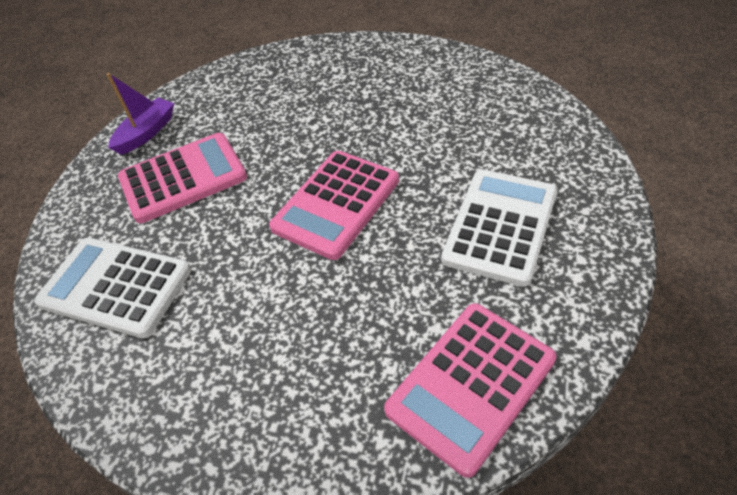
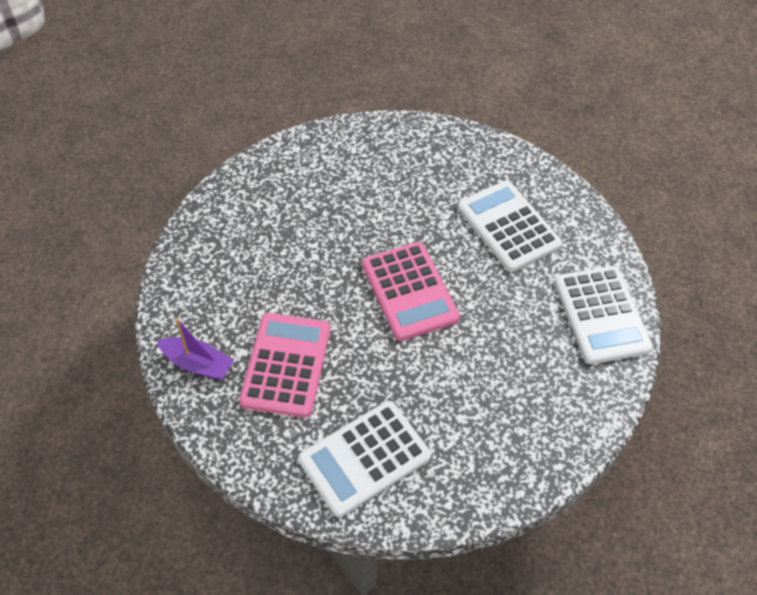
camera: 60 degrees left, 5 degrees up
(146, 133) = (198, 364): purple boat -> purple boat turned 135 degrees clockwise
(471, 385) = (601, 315): pink calculator -> white calculator

